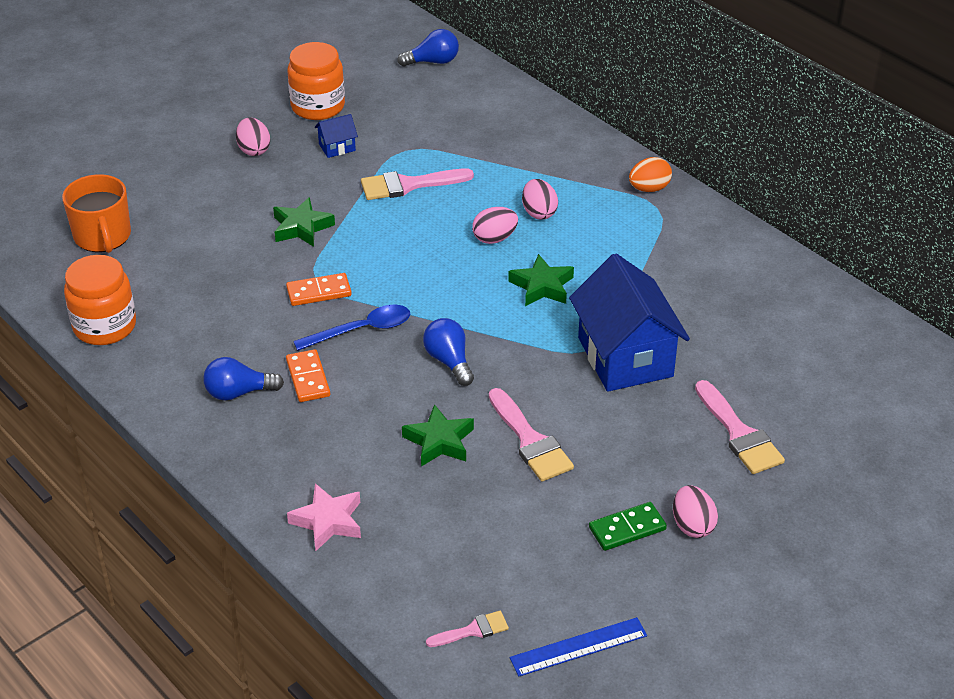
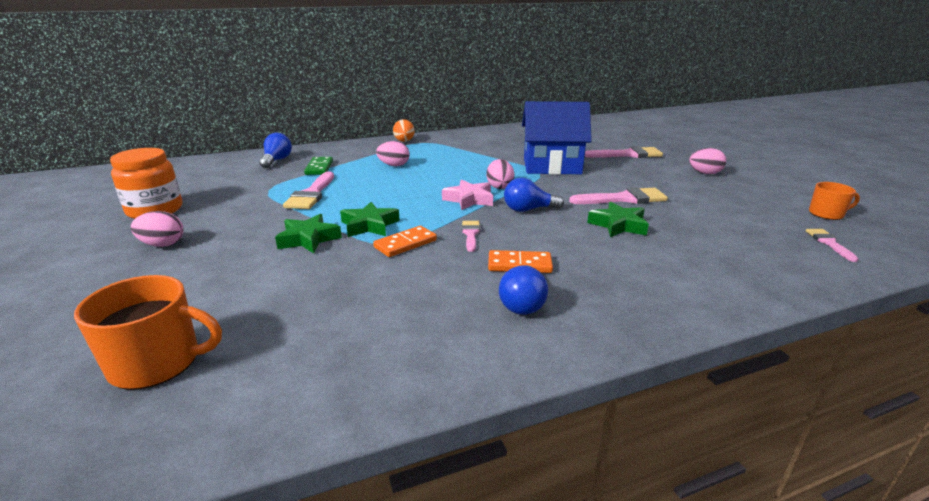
camera: 70 degrees left, 15 degrees down
(105, 326) = (341, 386): orange jar -> none
(319, 292) = (405, 244): orange domino -> orange domino turned 45 degrees clockwise
(328, 521) = (716, 282): pink star -> pink star (469, 199)
(337, 147) = (223, 211): blue house -> none
(361, 330) = (470, 234): blue spoon -> pink brush
(433, 62) = (182, 168): blue light bulb -> blue light bulb (277, 160)
(494, 238) = (406, 179): pink egg -> pink egg (499, 187)
(542, 286) = (469, 175): green star -> green star (369, 225)
(578, 647) = (827, 214): blue ruler -> orange mug
(627, 529) = (710, 187): green domino -> green domino (319, 168)

